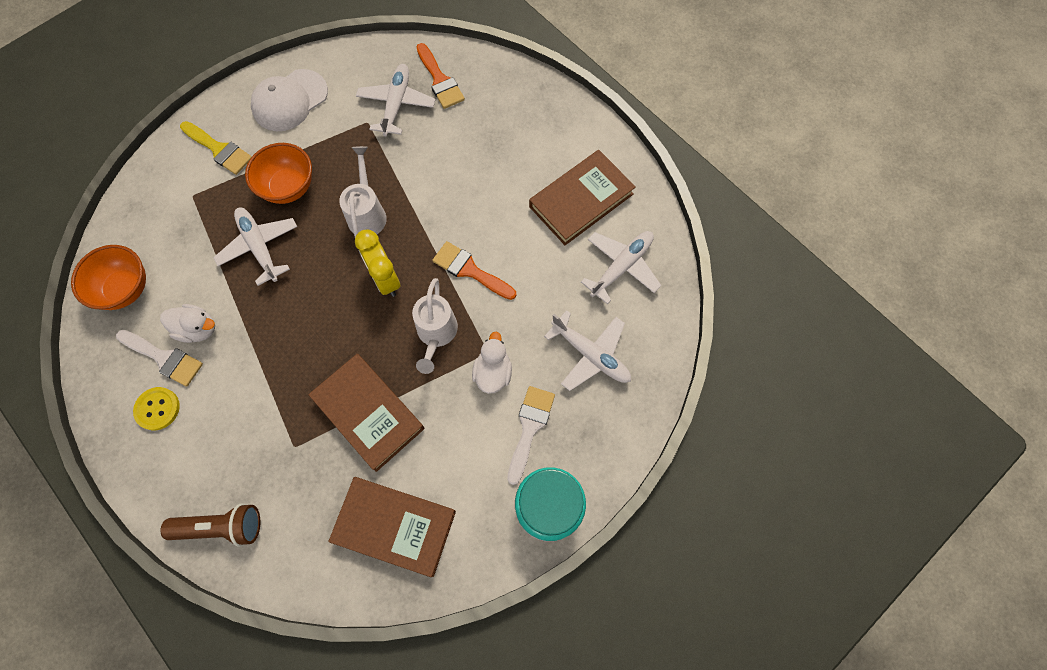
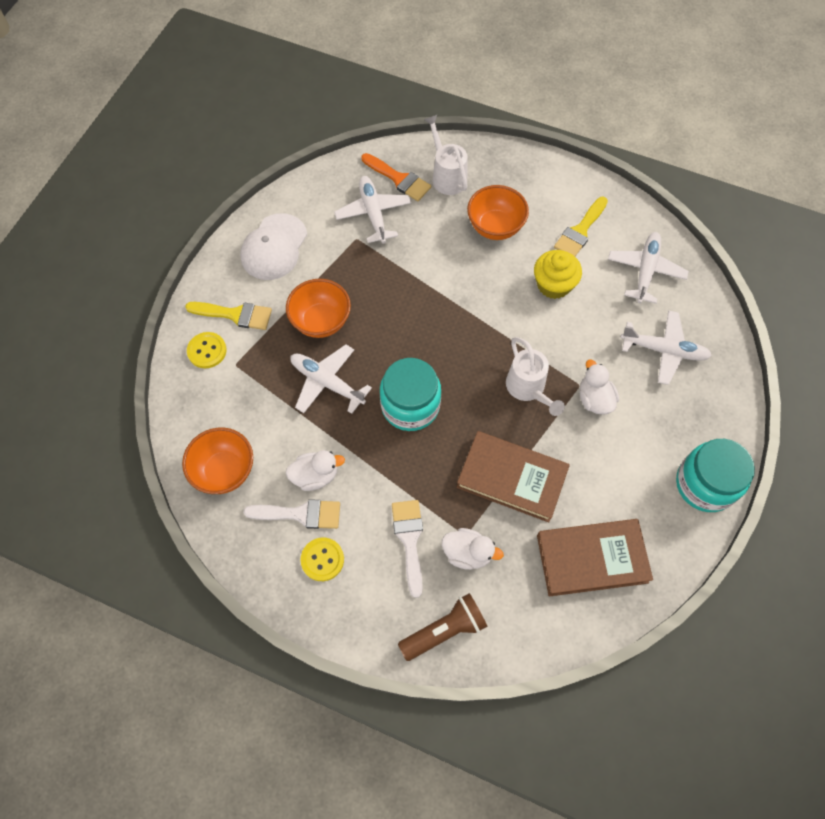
camera: 25 degrees left, 5 degrees down
(176, 173) = (207, 351): none -> yellow button
(285, 465) = (467, 553): none -> white duck
(319, 301) = (410, 405): none -> turquoise jar
(367, 213) = (406, 315): white watering can -> white watering can (447, 176)
(385, 279) = (456, 362): yellow clock -> none
(470, 270) = (523, 325): orange brush -> none
(501, 163) = (495, 227): none -> orange bowl
(523, 242) = (553, 284): none -> yellow cupcake
(529, 427) = (651, 429): white brush -> white brush (409, 540)
(581, 200) = (580, 231): brown book -> yellow brush

